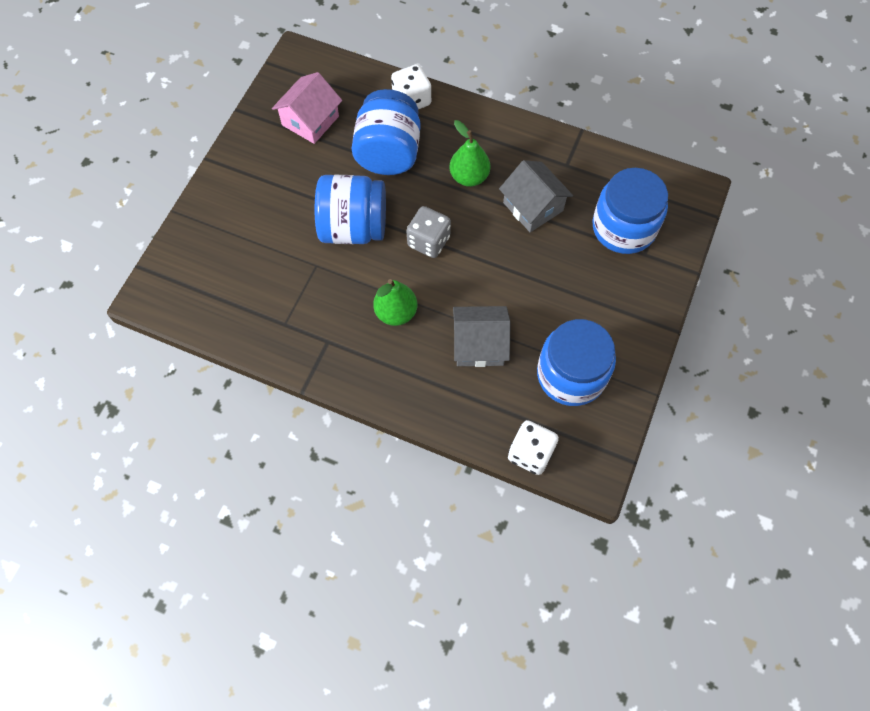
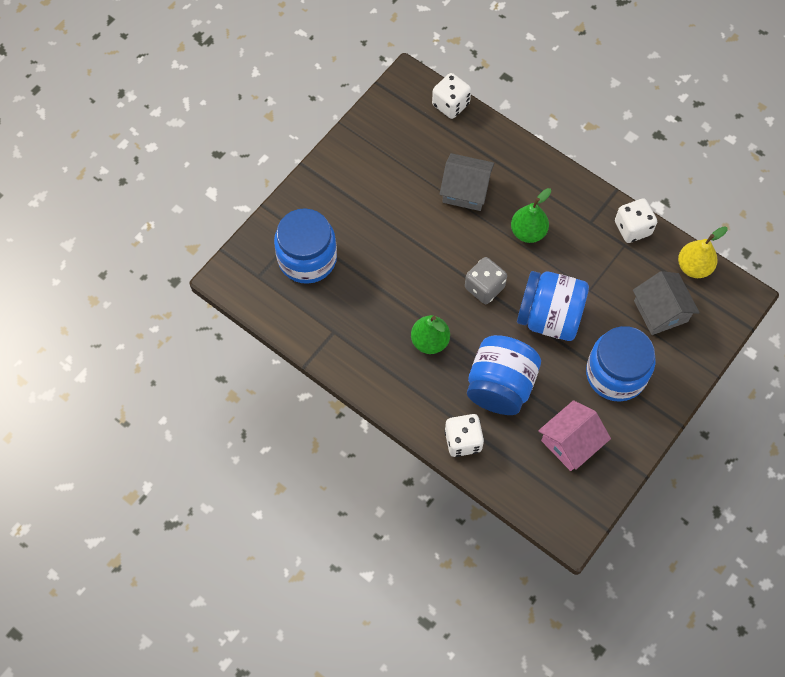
camera: 165 degrees left, 0 degrees up
(203, 317) = (694, 267): none -> yellow pear
(278, 346) = (632, 228): none -> white dice
(533, 206) = (380, 297): grey house -> grey house (660, 311)
(571, 375) = (400, 151): blue jar -> blue jar (616, 374)

